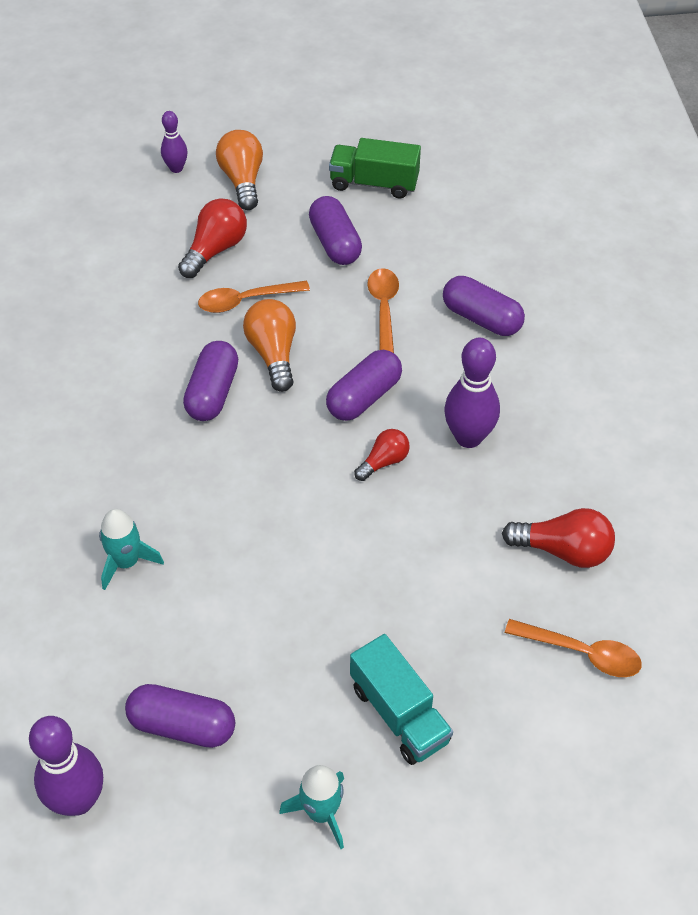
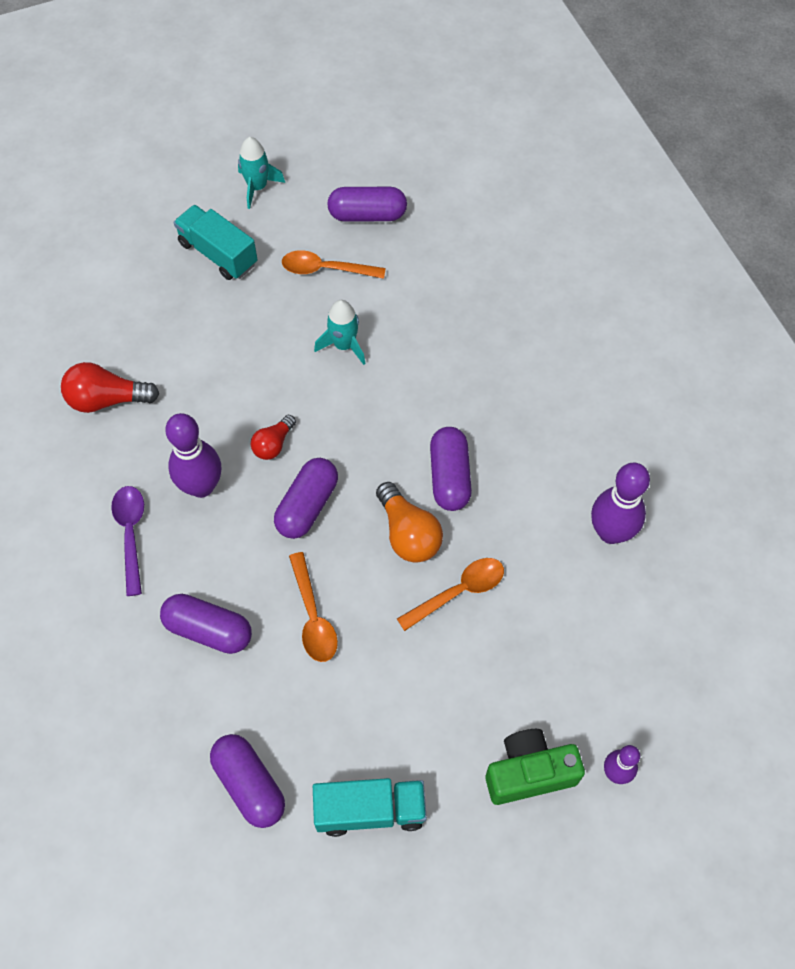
camera: 165 degrees right, 10 degrees up
(78, 800) = (417, 161): purple bowling pin -> purple bowling pin (610, 532)
(126, 562) = (456, 311): turquoise rocket -> turquoise rocket (344, 345)
(215, 249) = (517, 654): red light bulb -> none
(242, 180) = (529, 772): orange light bulb -> green camera
(335, 243) = (390, 698): purple capsule -> purple capsule (249, 784)
(374, 183) = (370, 810): green truck -> turquoise truck
(547, 409) = (131, 534): none -> purple spoon
(581, 653) = (88, 323): orange spoon -> orange spoon (326, 269)

